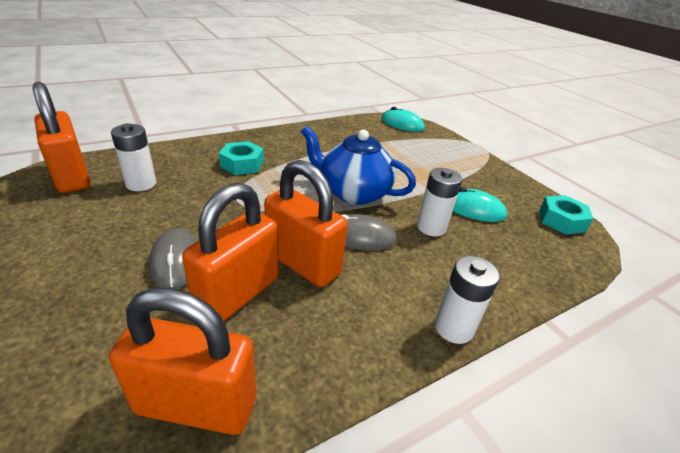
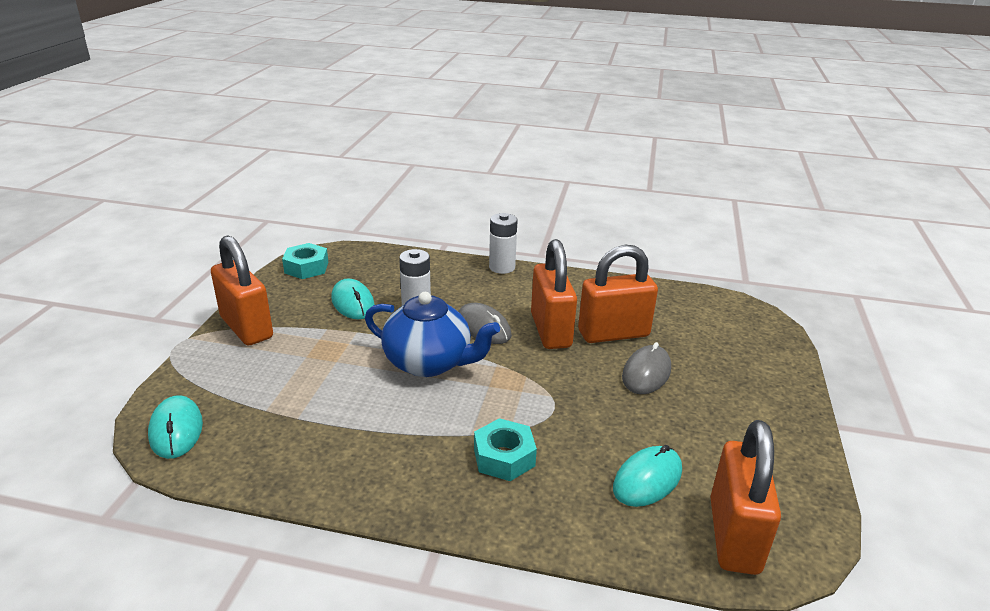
camera: 135 degrees left, 5 degrees down
(141, 184) = (647, 479): white battery -> turquoise mouse
(196, 405) = (667, 301): orange padlock -> orange padlock (246, 327)
(353, 192) = (429, 363): blue teapot -> blue teapot turned 45 degrees counterclockwise

